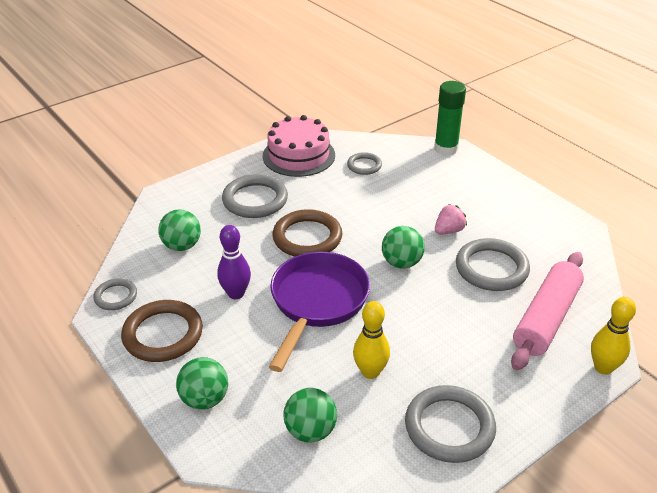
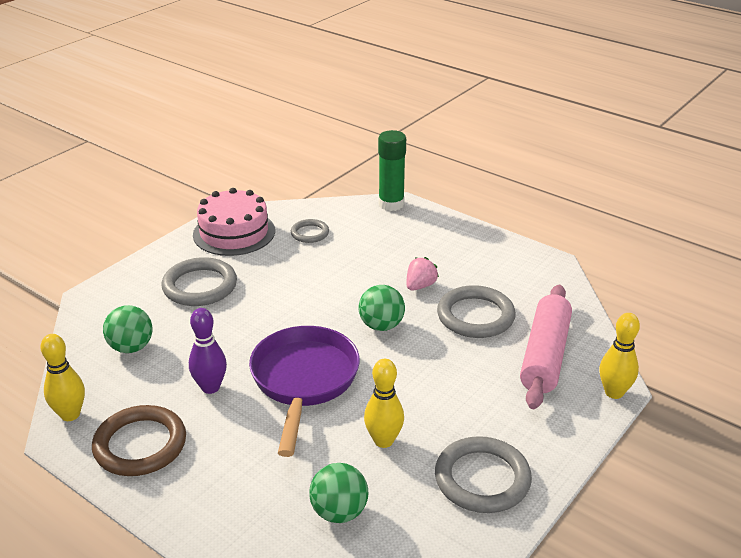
camera: 15 degrees left, 5 degrees down
(116, 296) = (70, 414): grey ring -> yellow bowling pin
(205, 399) = (211, 503): green ball -> none
(307, 237) = (271, 316): brown ring -> none

